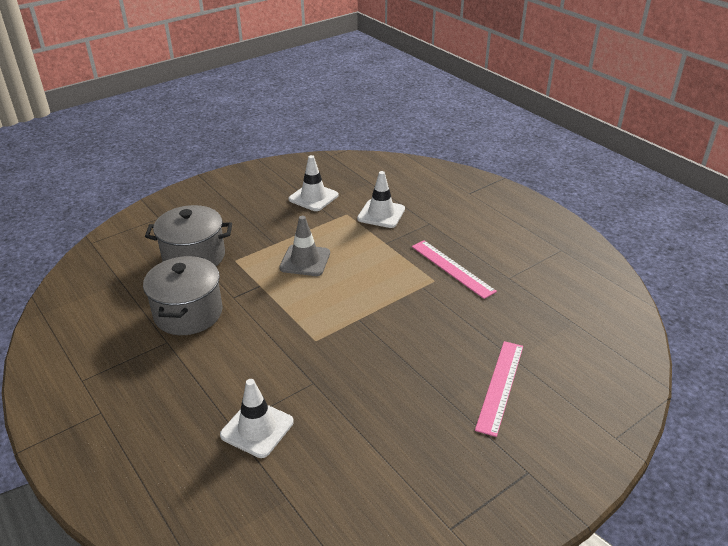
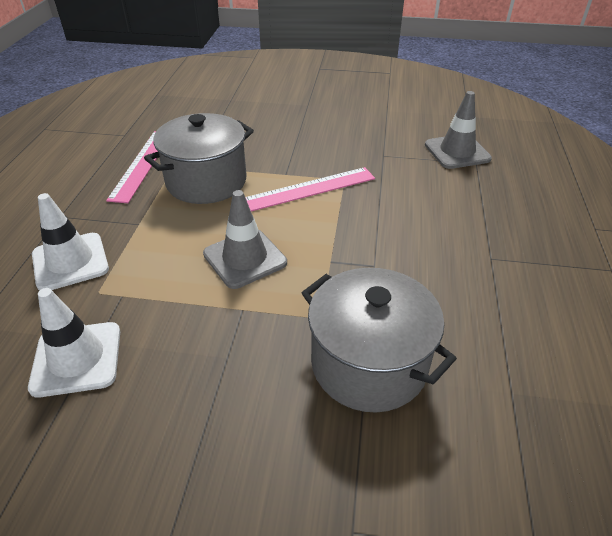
camera: 135 degrees left, 5 degrees up
(188, 313) = (443, 276): grey pot -> grey pot (206, 181)
(257, 428) = (457, 152): white traffic cone -> grey traffic cone
(500, 386) = (266, 94): pink ruler -> pink ruler (310, 189)

